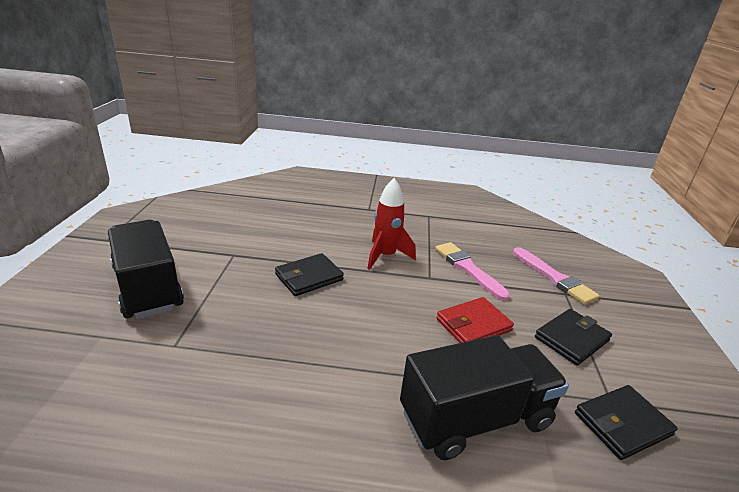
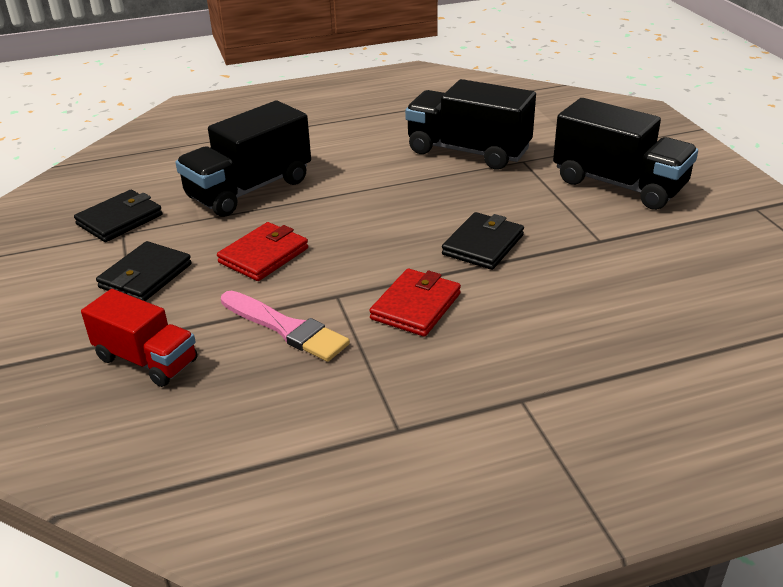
camera: 160 degrees right, 5 degrees up
(204, 383) = (468, 151): none -> black truck
(385, 256) = (416, 306): red rocket -> red wallet
(554, 278) = (146, 360): pink brush -> red truck

